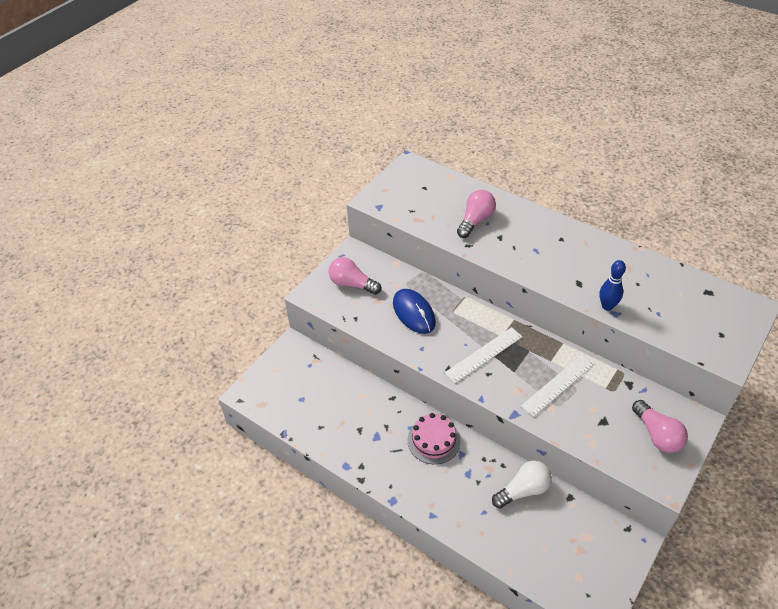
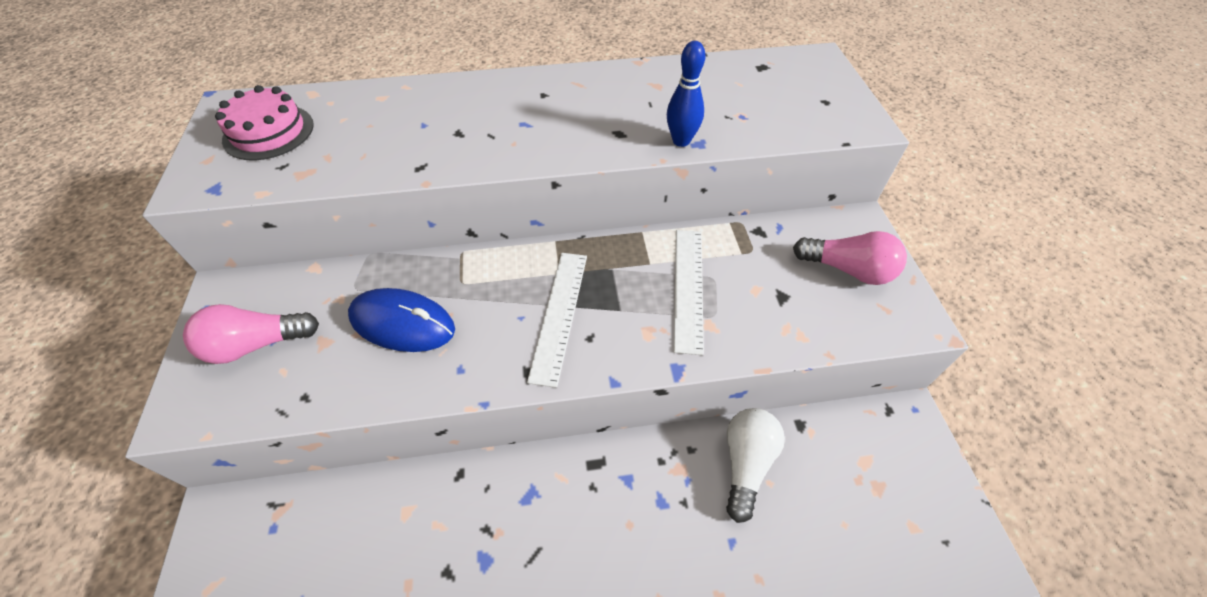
camera: 45 degrees left, 5 degrees up
(433, 440) = (574, 492): pink cake -> pink cake (268, 132)
(475, 221) = (402, 130): pink light bulb -> none

